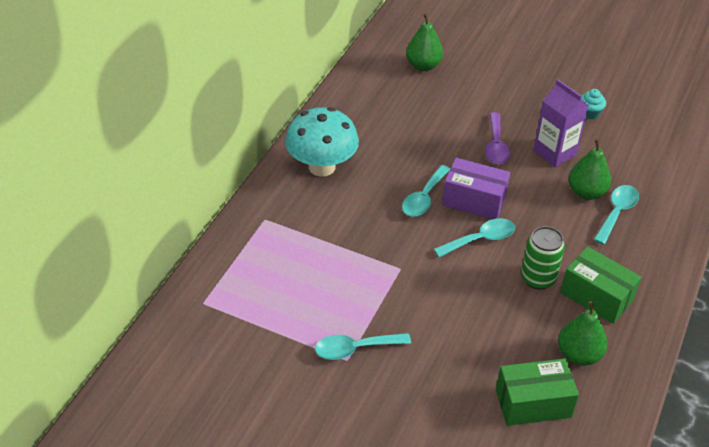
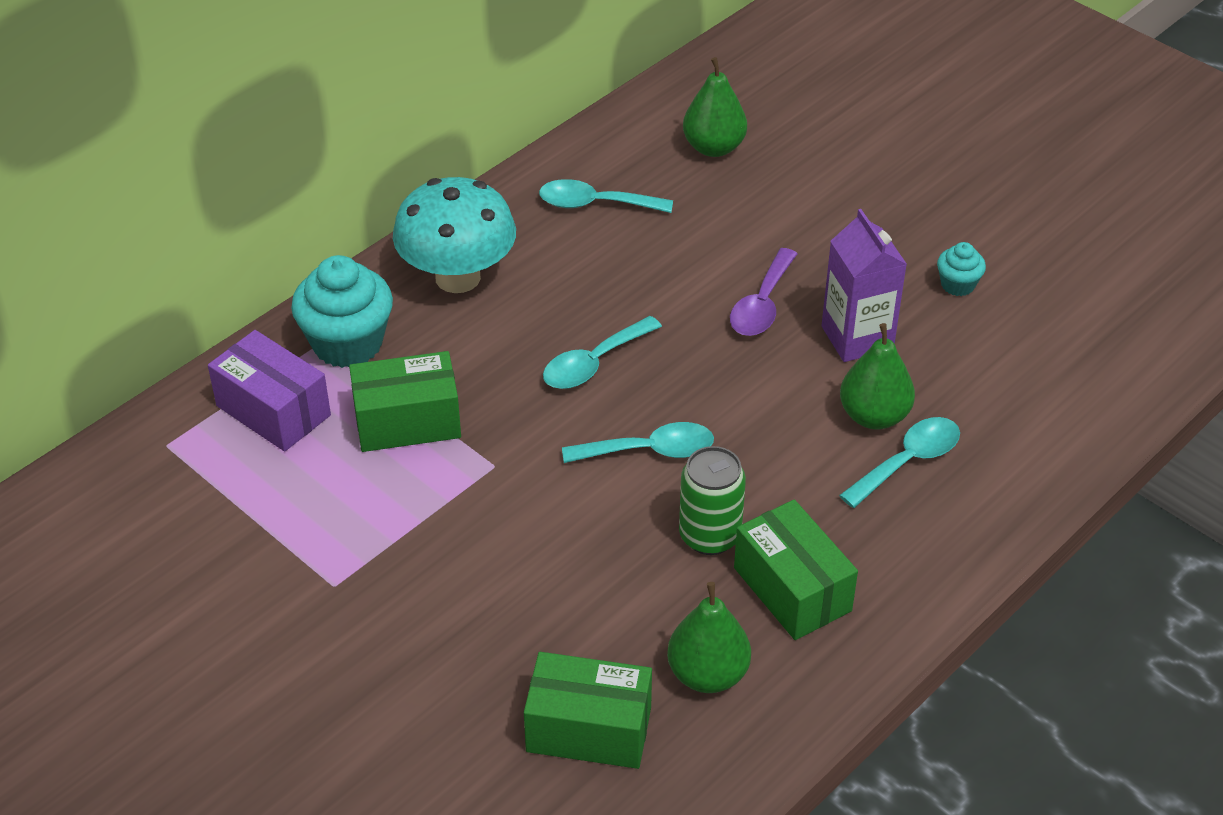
camera: 20 degrees right, 0 degrees up
(279, 218) = (347, 343): none -> turquoise cupcake
(338, 255) = (407, 421): none -> green box
(355, 349) = (355, 572): turquoise spoon -> turquoise spoon (595, 204)
(474, 201) = (674, 386): purple box -> purple box (273, 411)

